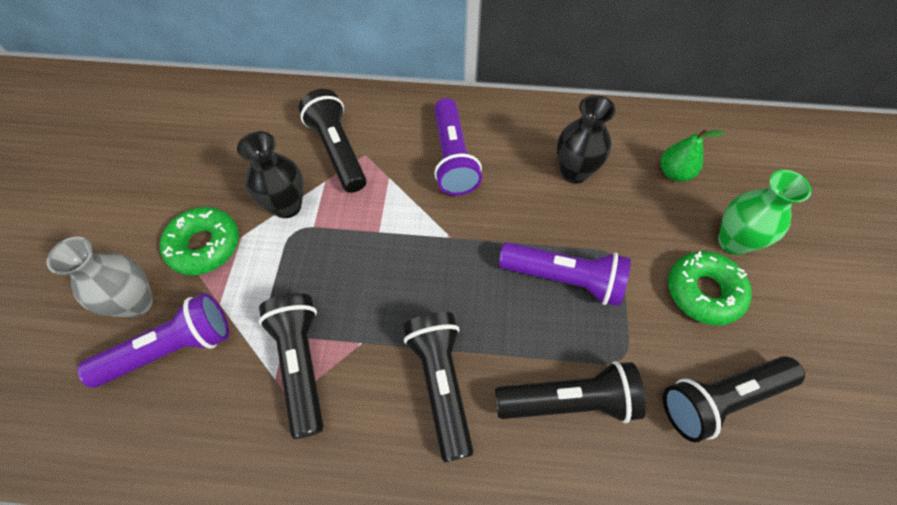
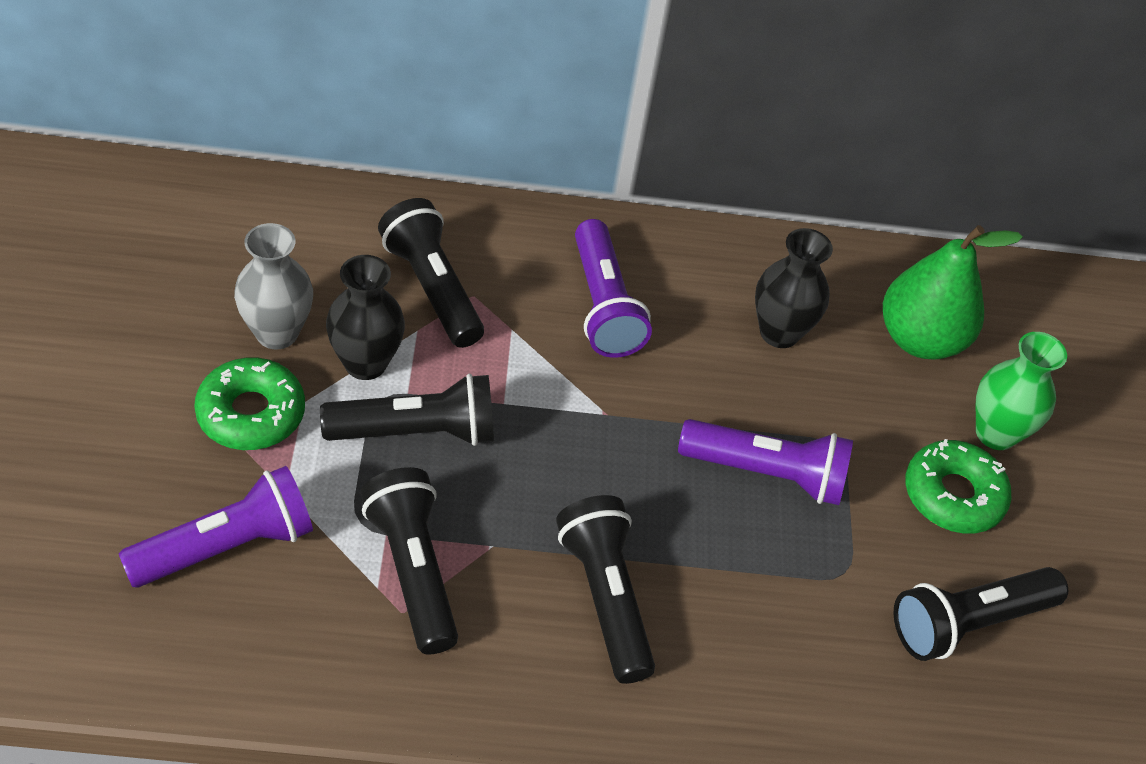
camera: 10 degrees left, 10 degrees down
(137, 302) = (165, 486): grey vase -> grey vase (277, 333)
(568, 400) = (774, 621): black flashlight -> black flashlight (416, 431)
(674, 173) = (920, 339): green pear -> green pear, size x1.79

